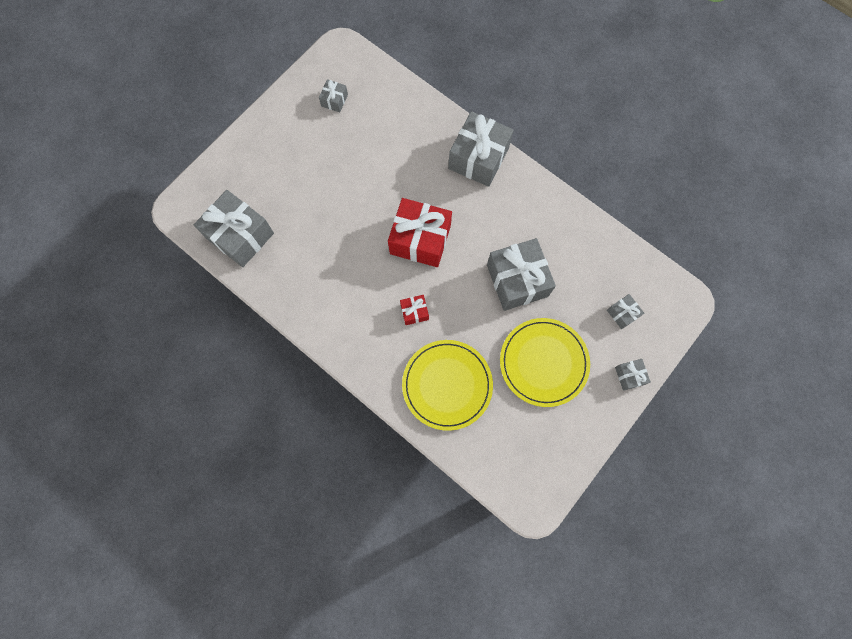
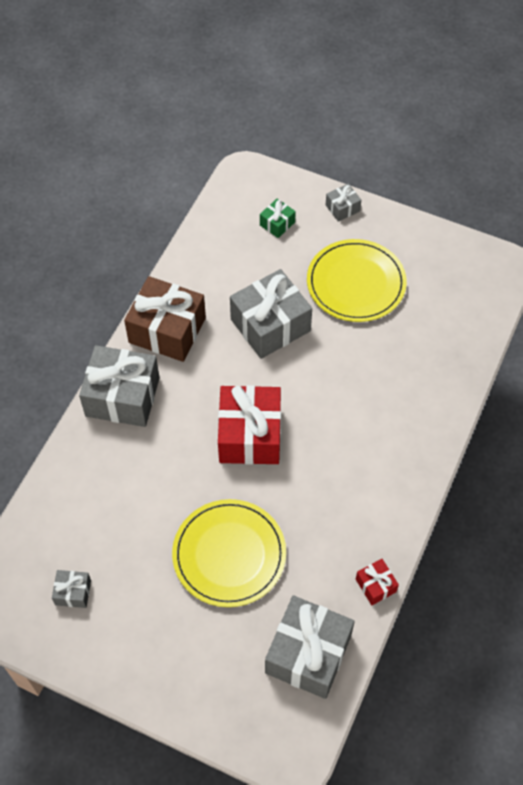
camera: 105 degrees left, 15 degrees down
(414, 312) = (342, 419): red gift -> red gift (375, 585)
(447, 385) = (414, 367): yellow plate -> yellow plate (229, 554)
(531, 201) = (167, 330): none -> brown gift
(622, 313) = (277, 224): grey gift -> green gift

